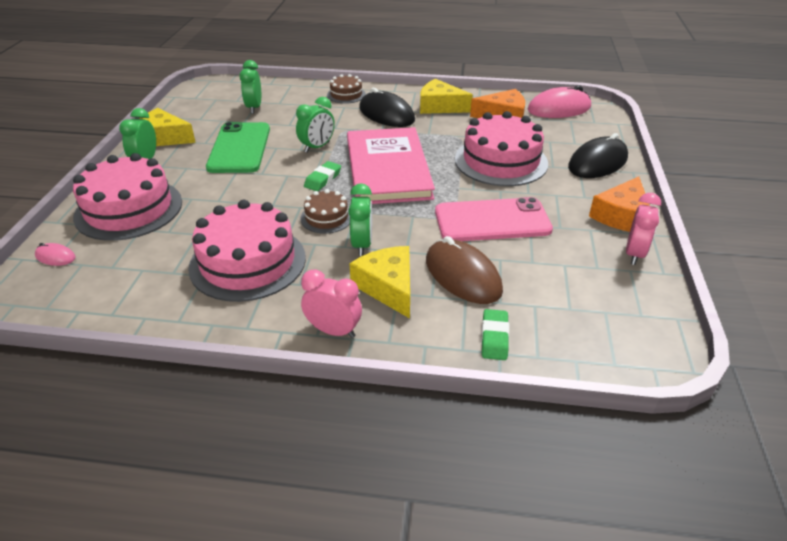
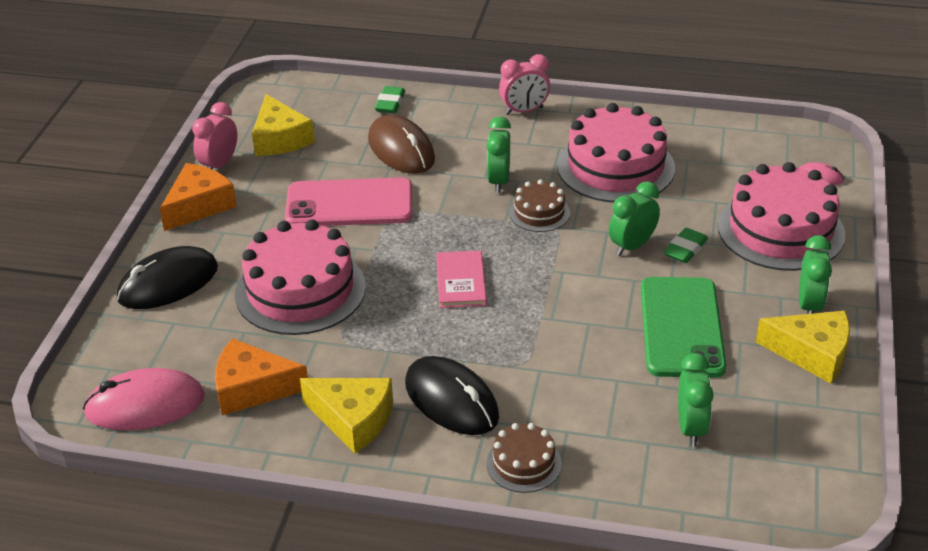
camera: 175 degrees left, 0 degrees up
(317, 147) = (563, 325): green clock -> green clock (632, 246)
(323, 179) = (549, 266): green eraser -> green eraser (685, 249)
(333, 331) = (524, 111): pink clock -> pink clock turned 45 degrees counterclockwise
(388, 169) = (460, 281): pink book -> pink book, size x0.46
(388, 287) = (474, 142): yellow cheese -> yellow cheese (280, 138)

